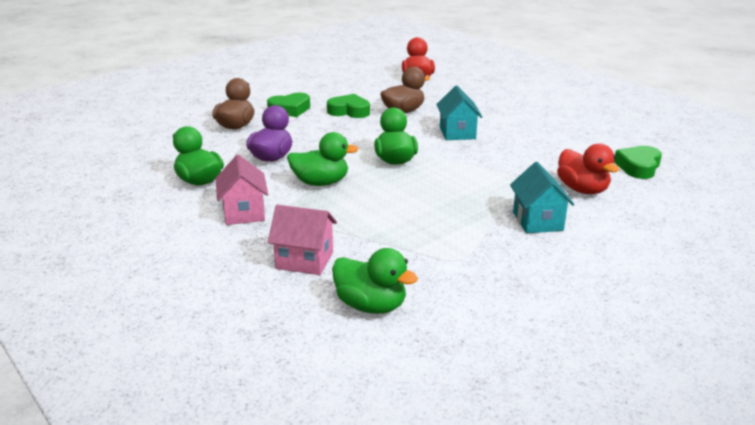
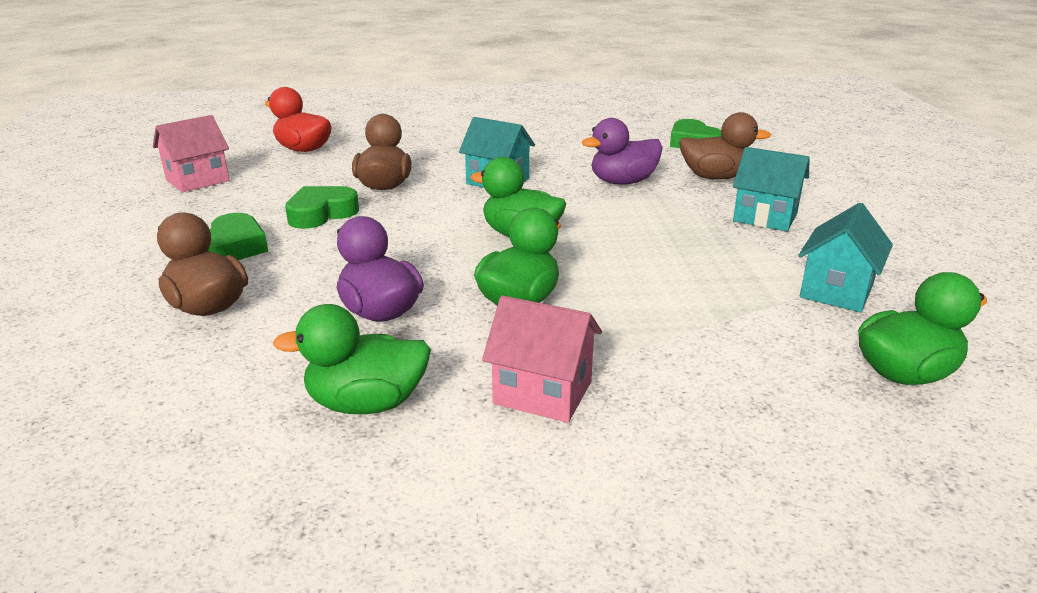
camera: 55 degrees left, 0 degrees up
(304, 260) = (748, 385): pink house -> pink house (197, 180)
(454, 266) = (836, 291): none -> turquoise house
(518, 164) = (622, 182): none -> purple duck
(582, 190) = (715, 177): red duck -> brown duck

